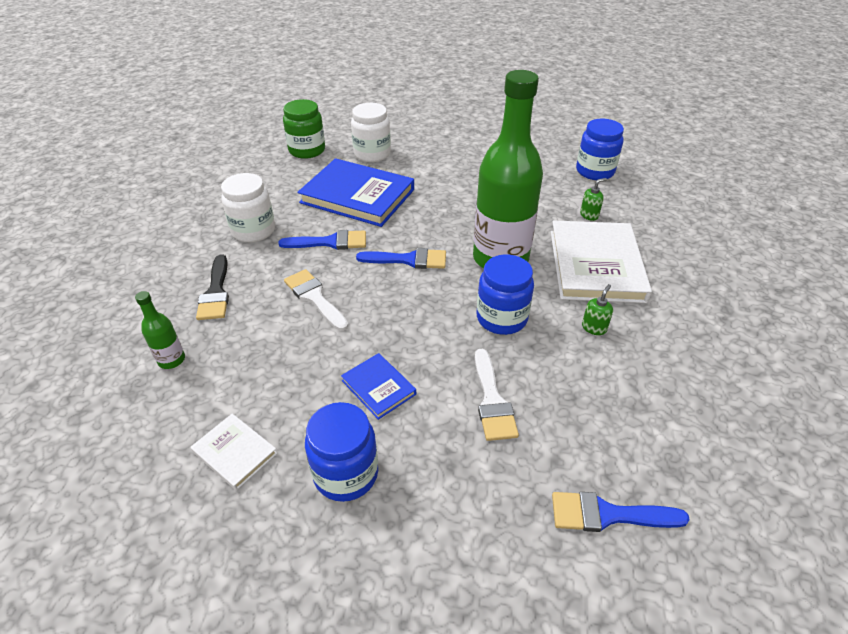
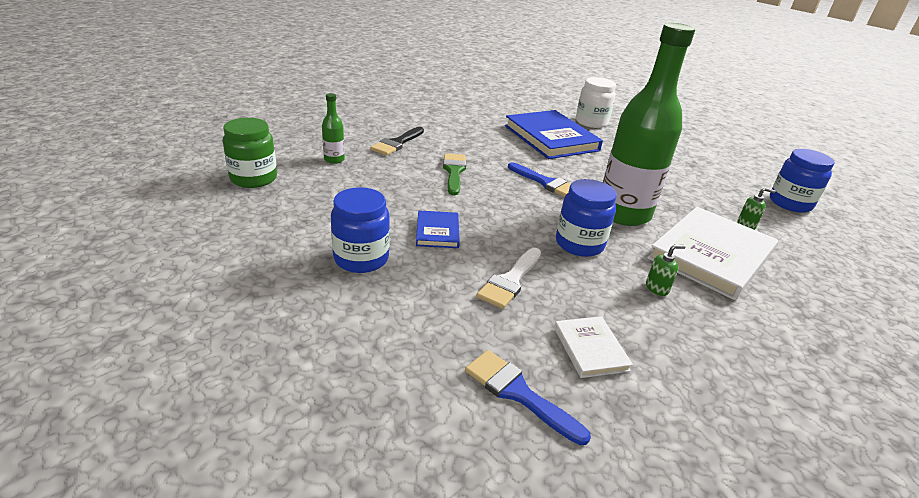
camera: 35 degrees right, 10 degrees down
(235, 453) = (313, 214): white book -> white book (590, 349)
(253, 231) = (457, 126): white jar -> none
(307, 150) = (544, 104): green jar -> green jar (253, 178)
(314, 297) = (454, 172): white brush -> green brush
(330, 242) = (500, 151): blue brush -> none

